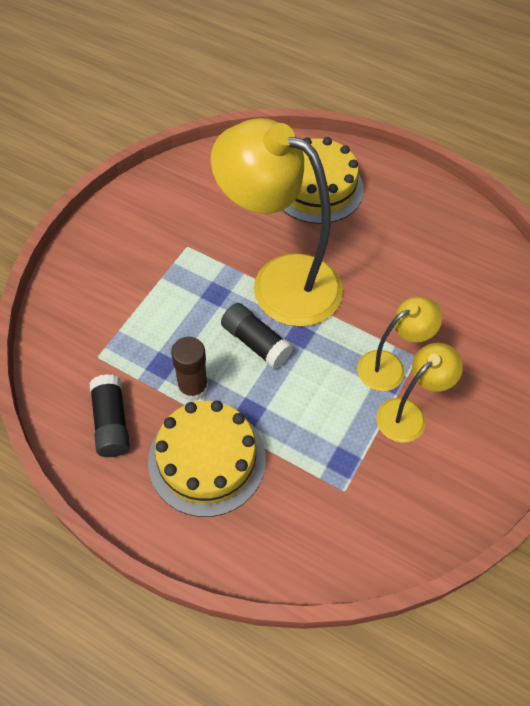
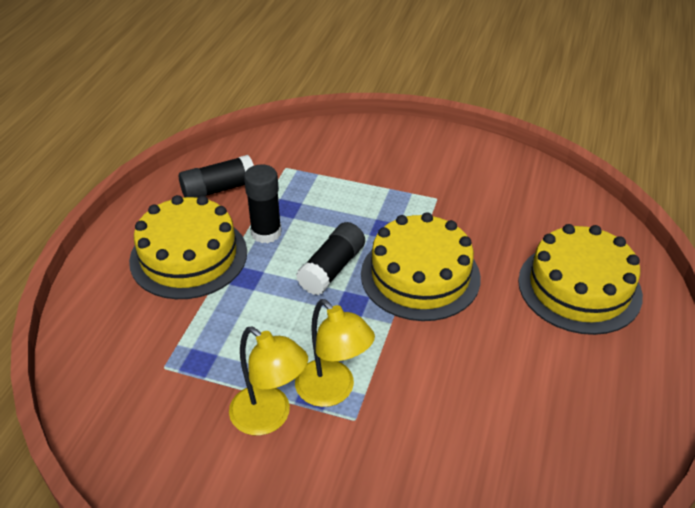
camera: 80 degrees right, 15 degrees down
(193, 387) = (266, 232): brown glue stick -> black glue stick
(280, 281) = (420, 275): yellow lamp -> yellow cake

